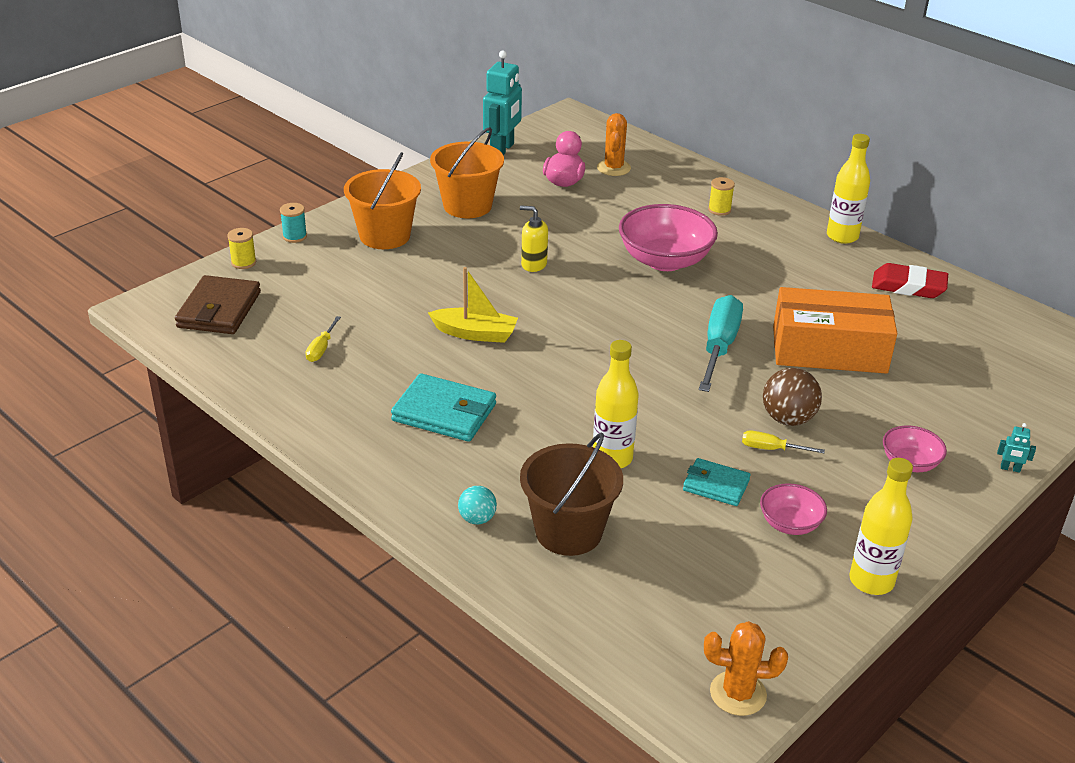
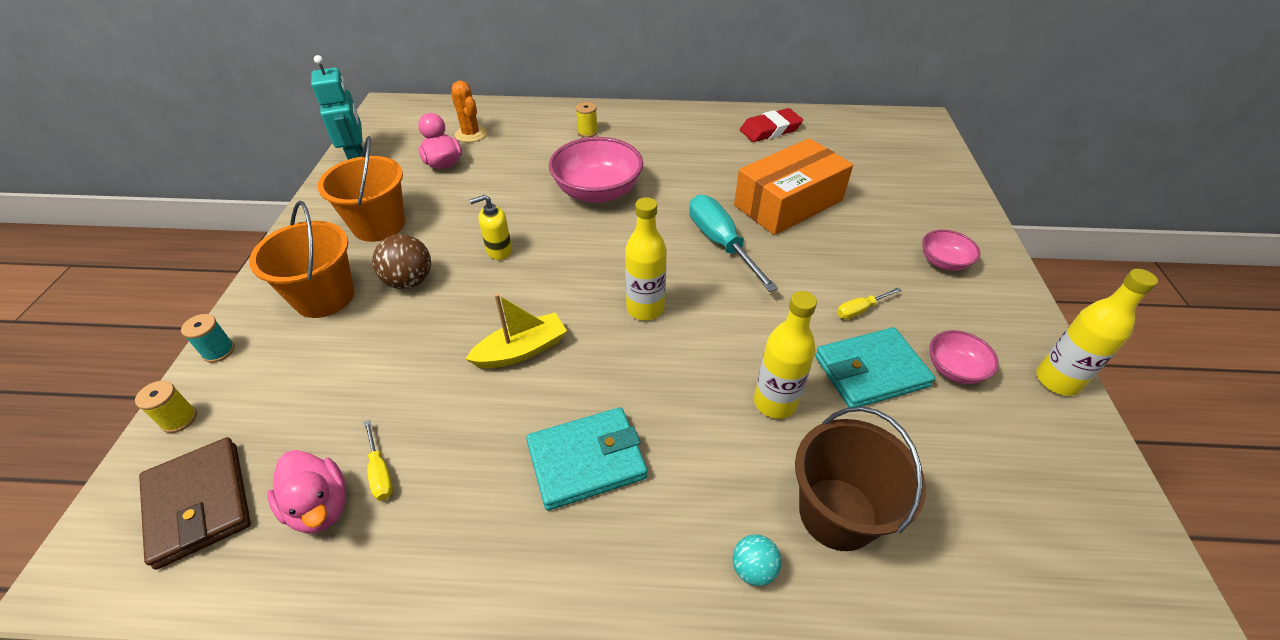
camera: 40 degrees left, 10 degrees up
(275, 346) = (320, 506): none -> pink duck
(716, 485) = (870, 371): turquoise wallet -> turquoise wallet, size x1.61
(738, 693) = (1147, 578): orange cactus -> none
(788, 419) = (836, 276): brown ball -> brown ball (409, 281)
(842, 236) = (689, 114): yellow bottle -> yellow bottle (645, 308)
(1010, 469) = (991, 229): turquoise robot -> none

